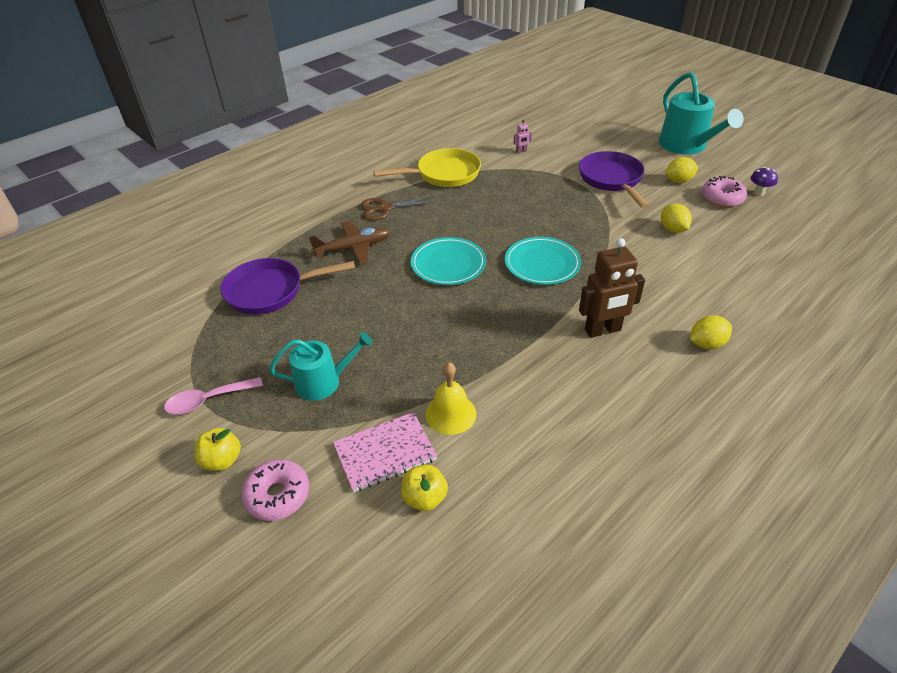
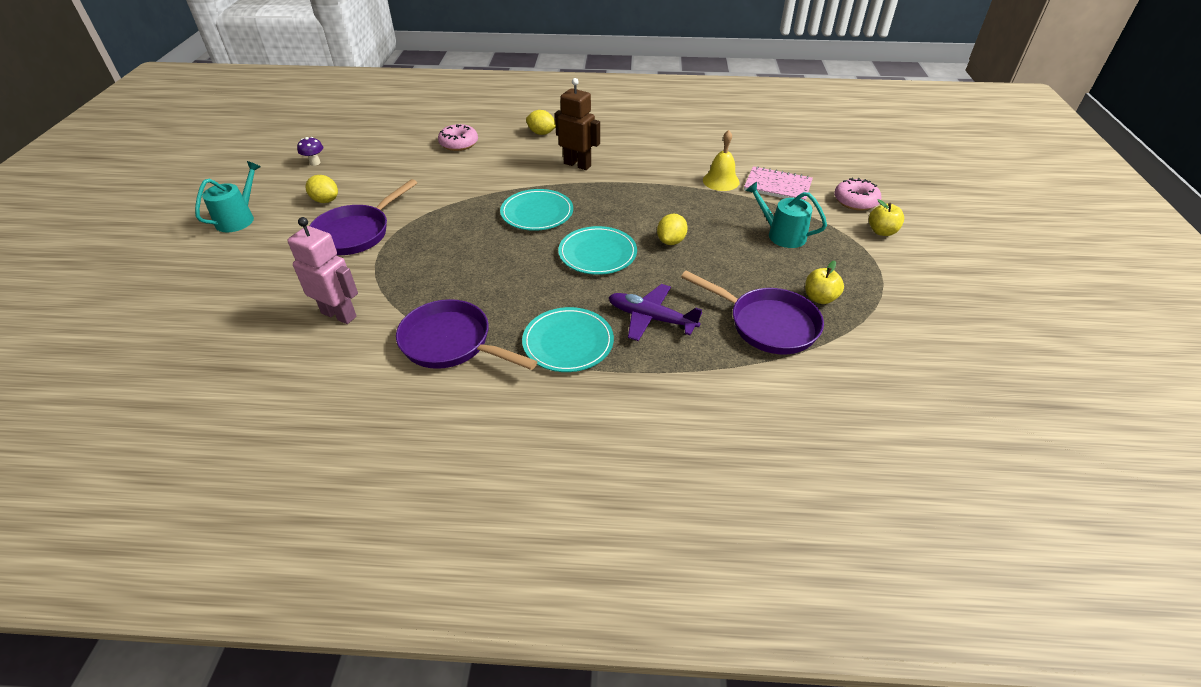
camera: 135 degrees left, 0 degrees up
(208, 400) = (875, 269): pink spoon -> none
(353, 248) = (651, 318): brown plane -> purple plane
(384, 208) = (568, 342): brown scissors -> turquoise plate
(425, 498) = (775, 163): yellow apple -> yellow apple (819, 298)
(444, 174) = (451, 343): yellow pan -> purple pan
(521, 151) = (339, 314): pink robot -> pink robot, size x2.38
(672, 229) = (417, 179): yellow lemon -> yellow lemon (671, 241)
(686, 146) = (238, 219): turquoise watering can -> turquoise watering can, size x0.64
(722, 198) = (341, 174): pink donut -> pink donut (459, 144)

